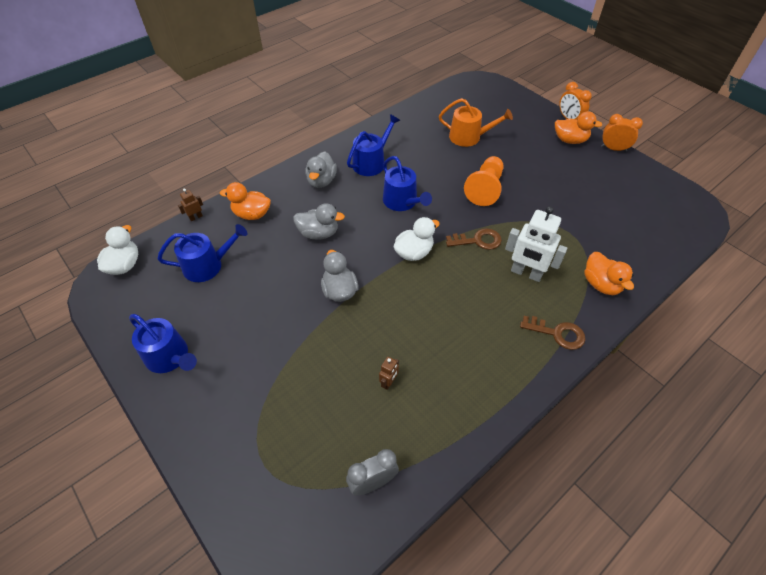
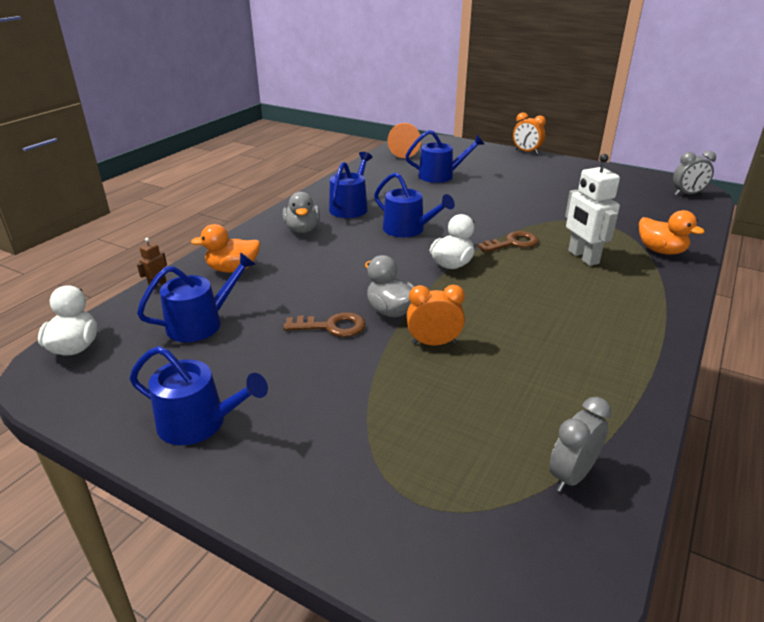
camera: 20 degrees left, 20 degrees down
(319, 233) = (329, 269): grey duck -> none
(388, 382) = (512, 375): brown robot -> none
(469, 137) = (440, 176): orange watering can -> blue watering can
(485, 189) = (487, 207): orange pawn -> orange pawn (404, 150)
(526, 273) = (583, 257): white robot -> white robot turned 60 degrees clockwise
(557, 333) = (655, 294): brown key -> brown key (331, 326)
(570, 140) = (540, 164): orange duck -> none
(613, 149) = (584, 164): orange clock -> orange clock (433, 343)
(685, 216) = (687, 194): none -> grey clock

